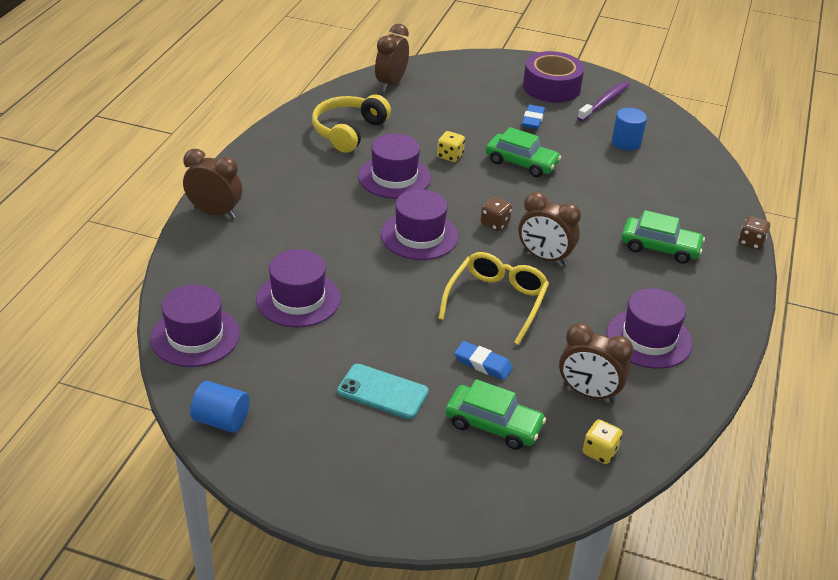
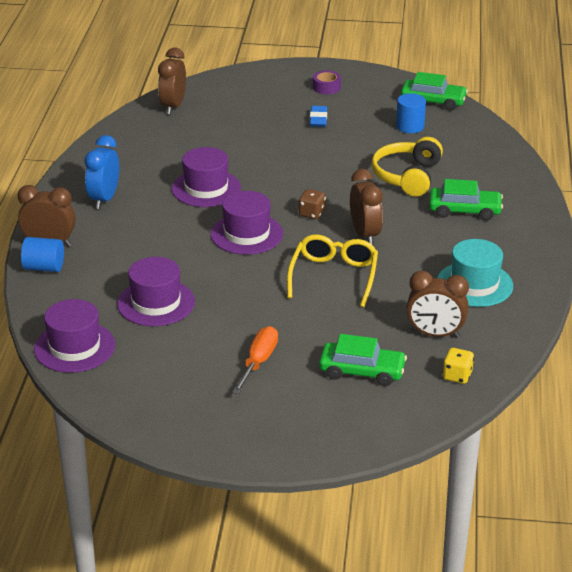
camera: 10 degrees left, 5 degrees down
(221, 420) = (125, 407): blue cylinder -> blue cylinder (44, 267)
(287, 172) = (104, 199): none -> blue clock
(348, 131) = (148, 155): yellow headphones -> yellow headphones (407, 176)
(383, 391) = (258, 362): turquoise phone -> orange screwdriver
(450, 156) = (251, 162): yellow dice -> none
(483, 364) = (338, 327): blue eraser -> none
(521, 163) = (319, 158): green car -> green car (433, 101)
(544, 258) = (365, 235): brown clock -> brown clock turned 120 degrees counterclockwise
(551, 87) = (326, 87): purple tape -> purple tape, size x0.50
(604, 102) = (380, 94): purple toothbrush -> none
(649, 338) = (474, 284): purple hat -> turquoise hat
(751, 242) = (543, 194): brown dice -> none

